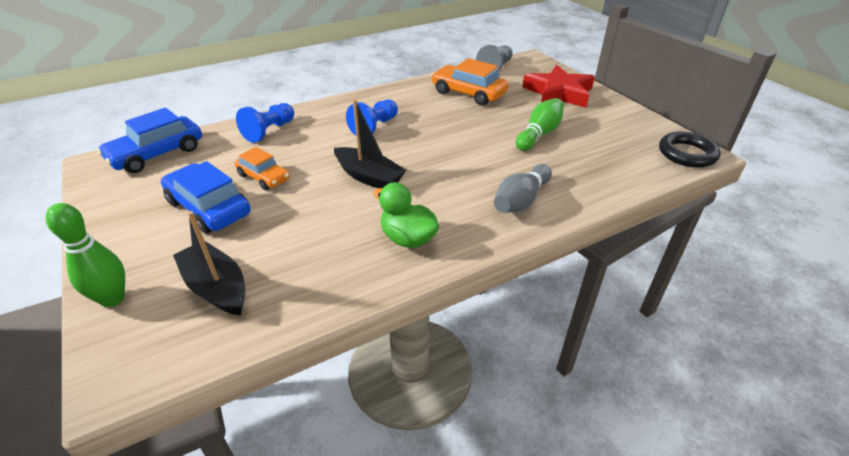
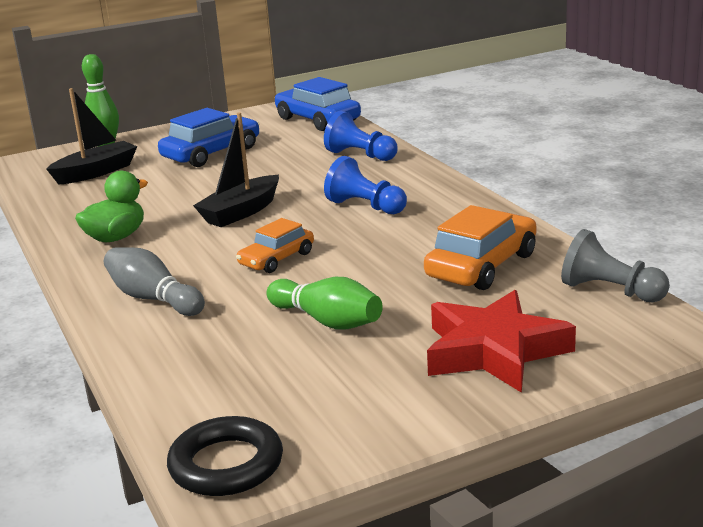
camera: 95 degrees right, 15 degrees down
(264, 177) = (258, 166): orange car -> orange car (277, 259)

